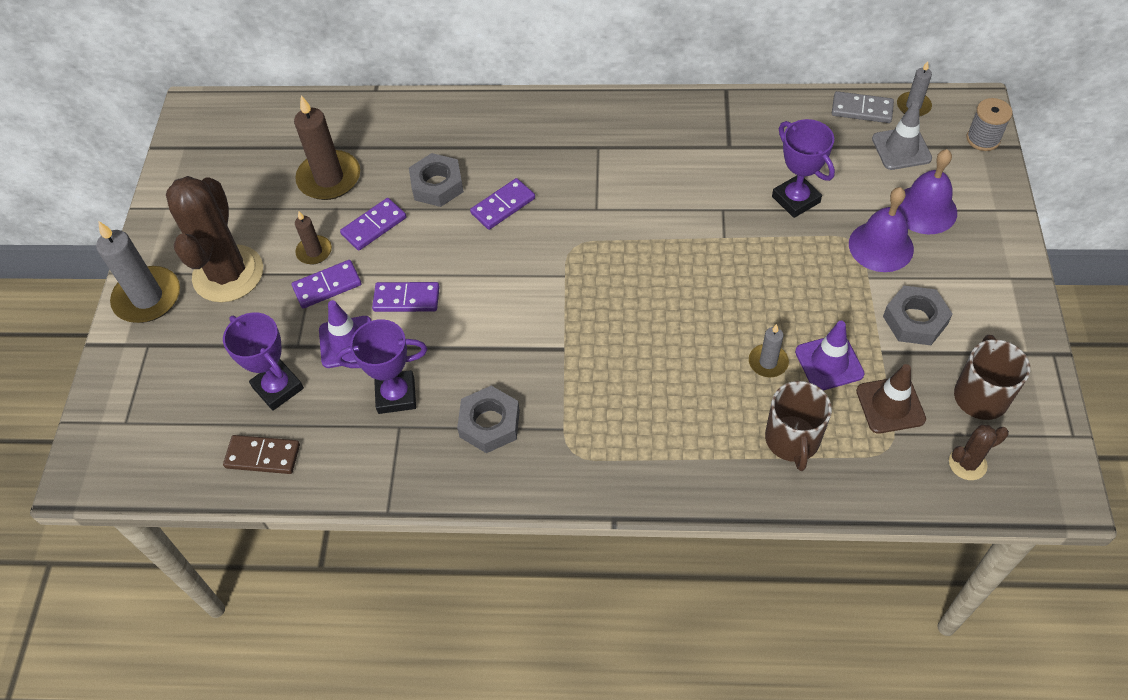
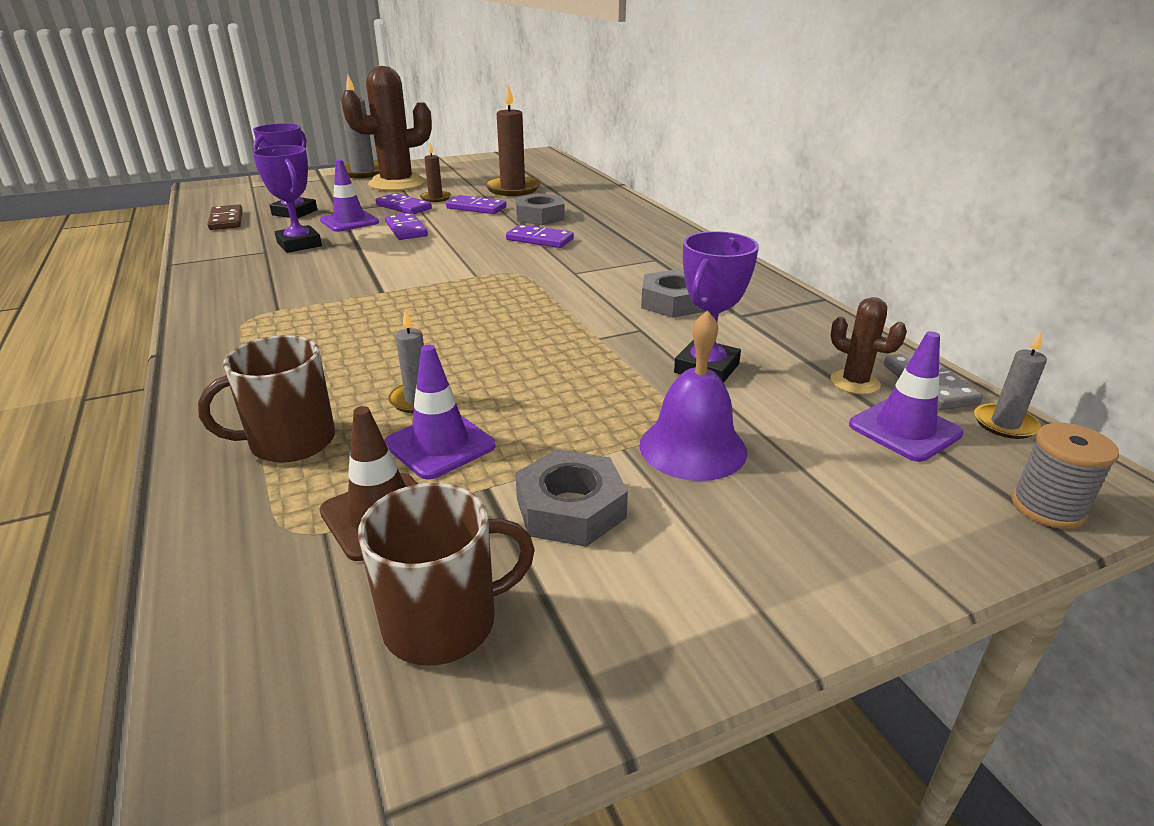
camera: 60 degrees right, 25 degrees down
(489, 423) = (276, 280): grey nut -> grey nut (673, 302)
(901, 149) = (904, 429): grey traffic cone -> purple traffic cone
(925, 209) = (811, 474): purple bell -> none
(967, 463) = (273, 635): brown cactus -> brown cactus (855, 382)

